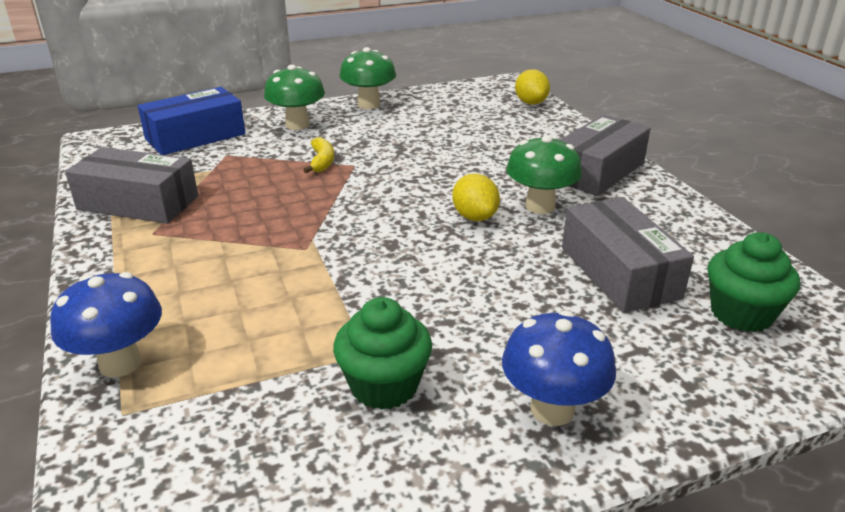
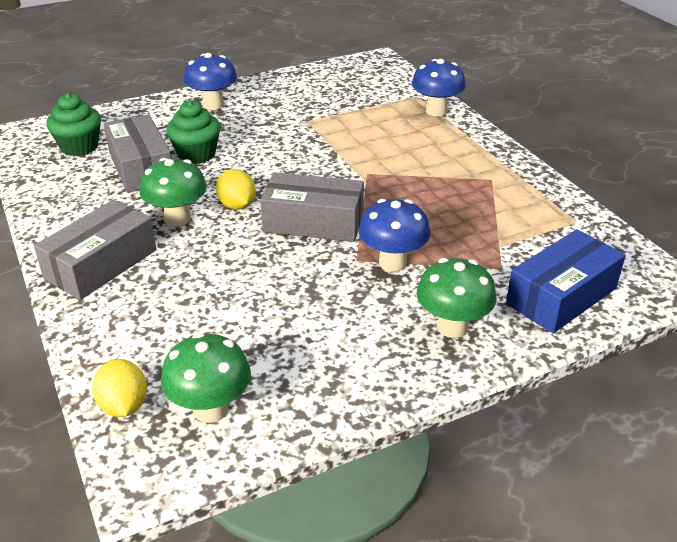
camera: 175 degrees right, 5 degrees up
(138, 203) = (531, 204): grey box -> grey box (313, 222)
(322, 162) = (392, 262): yellow banana -> blue mushroom
(369, 105) = (372, 384): green mushroom -> green mushroom (210, 409)
(384, 386) = (295, 109): green cupcake -> green cupcake (196, 154)

